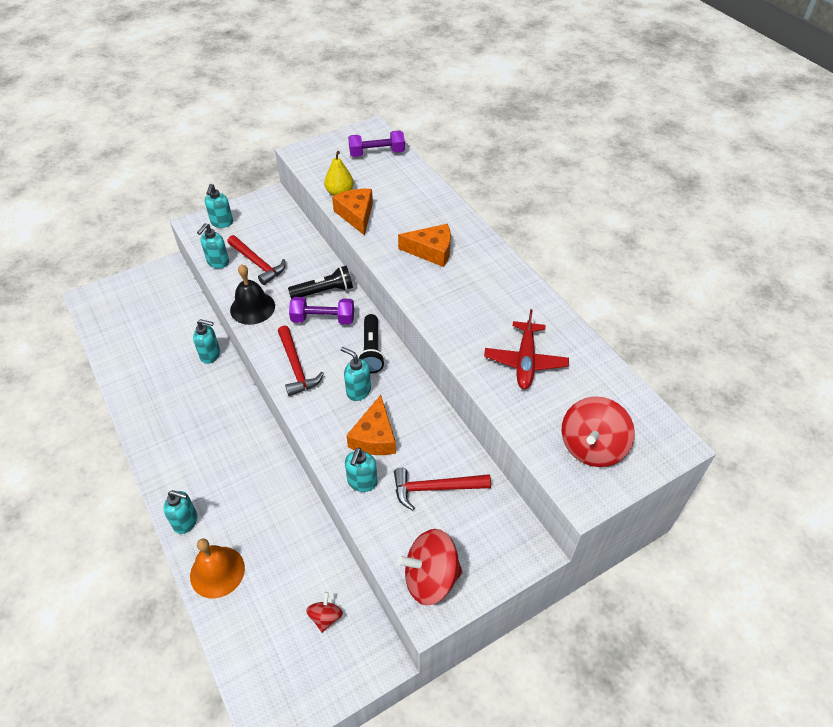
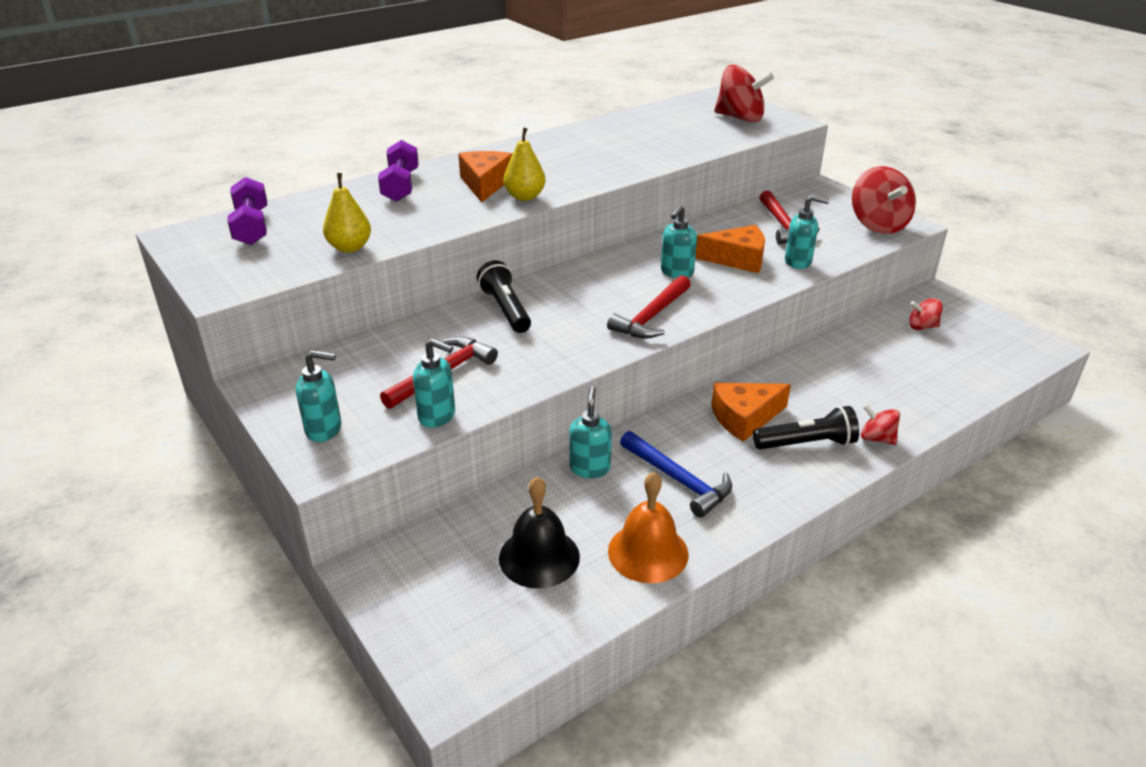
camera: 95 degrees left, 15 degrees down
(185, 396) = (678, 480): none -> blue hammer
(186, 521) = (876, 438): turquoise soap dispenser -> red spinning top
(217, 571) = (923, 402): orange bell -> orange bell (648, 552)
(252, 308) = (545, 365): black bell -> black bell (539, 557)
(296, 367) = (651, 317): red hammer -> red hammer turned 150 degrees clockwise
(323, 319) = (561, 305): purple dumbbell -> purple dumbbell (401, 186)
(356, 215) = (406, 232): orange cheese -> orange cheese (744, 418)
(371, 350) = (610, 269): black flashlight -> black flashlight (806, 444)
(405, 271) = (525, 197): none -> yellow pear
(525, 361) = (651, 139): red plane -> none

